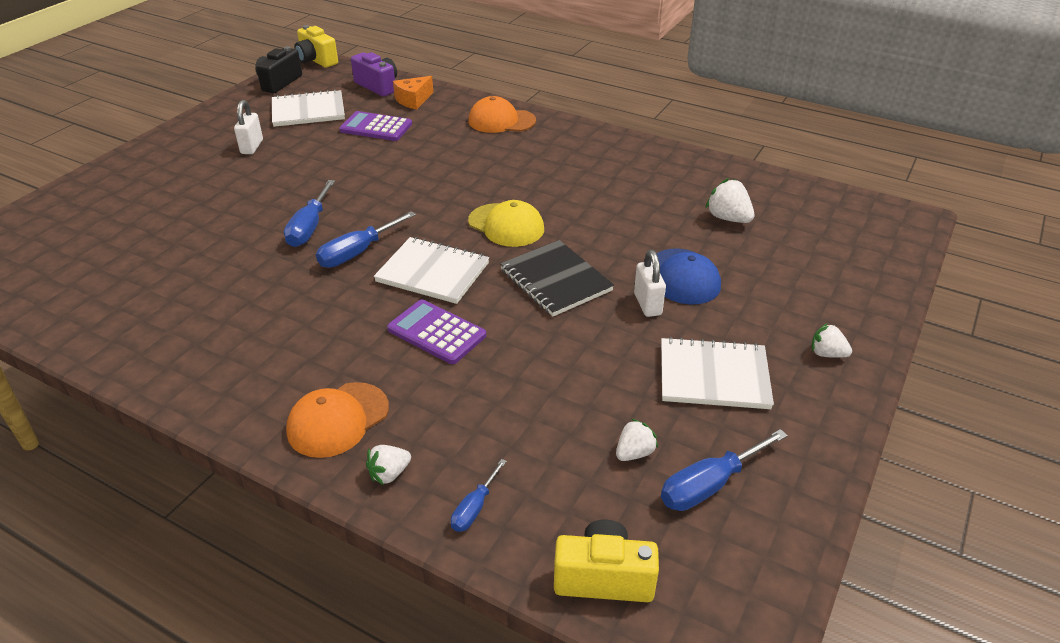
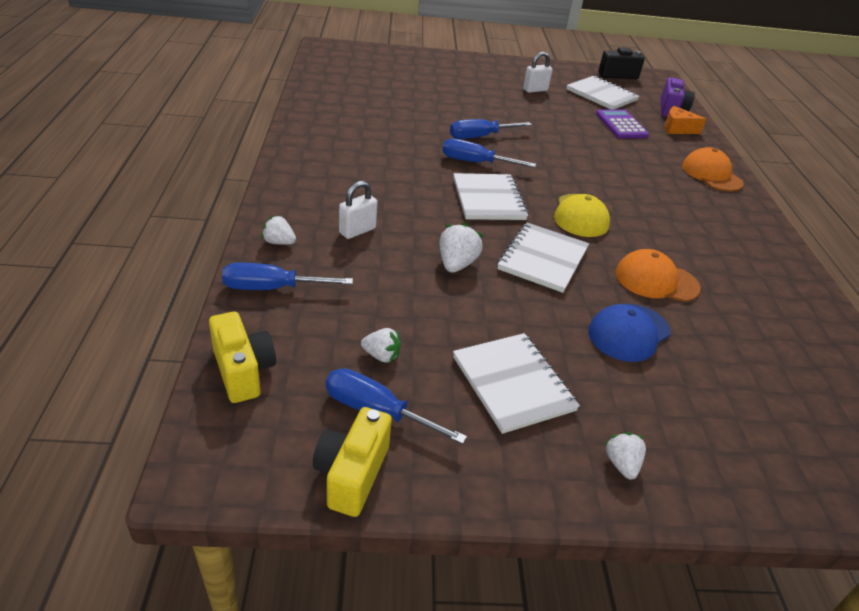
camera: 55 degrees right, 0 degrees up
(316, 60) = (663, 78): yellow camera -> yellow camera (352, 474)
(338, 420) = (311, 207): orange cap -> orange cap (656, 280)
(436, 332) = (427, 220): purple calculator -> none
(474, 508) = (272, 288): blue screwdriver -> blue screwdriver, size x1.70
(556, 280) = (543, 259): black notebook -> white notebook
(647, 304) = (567, 318): white padlock -> white padlock (357, 231)
(728, 218) = (753, 342): white strawberry -> white strawberry (456, 264)

